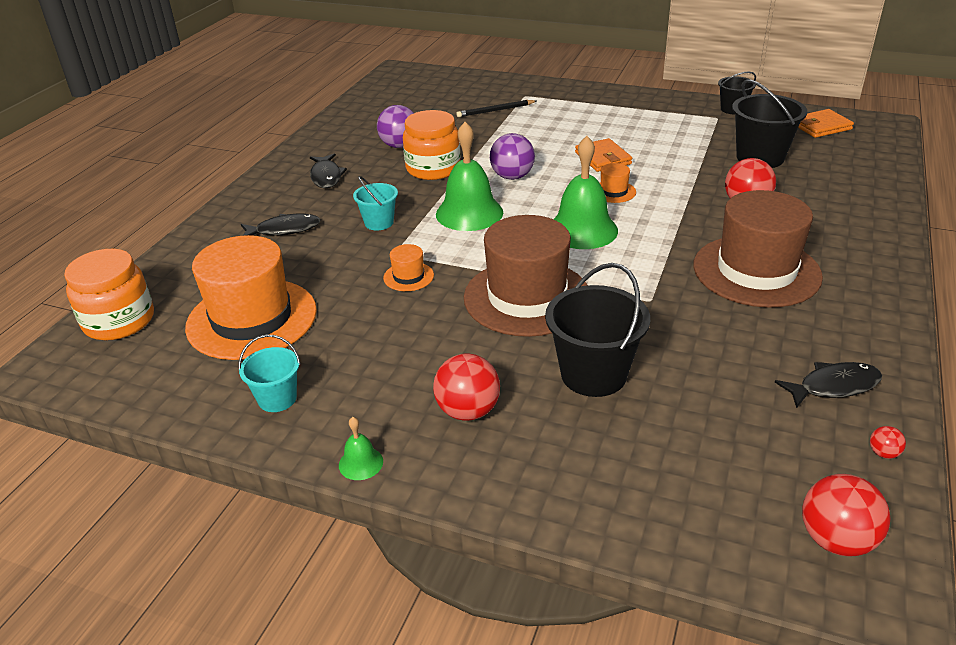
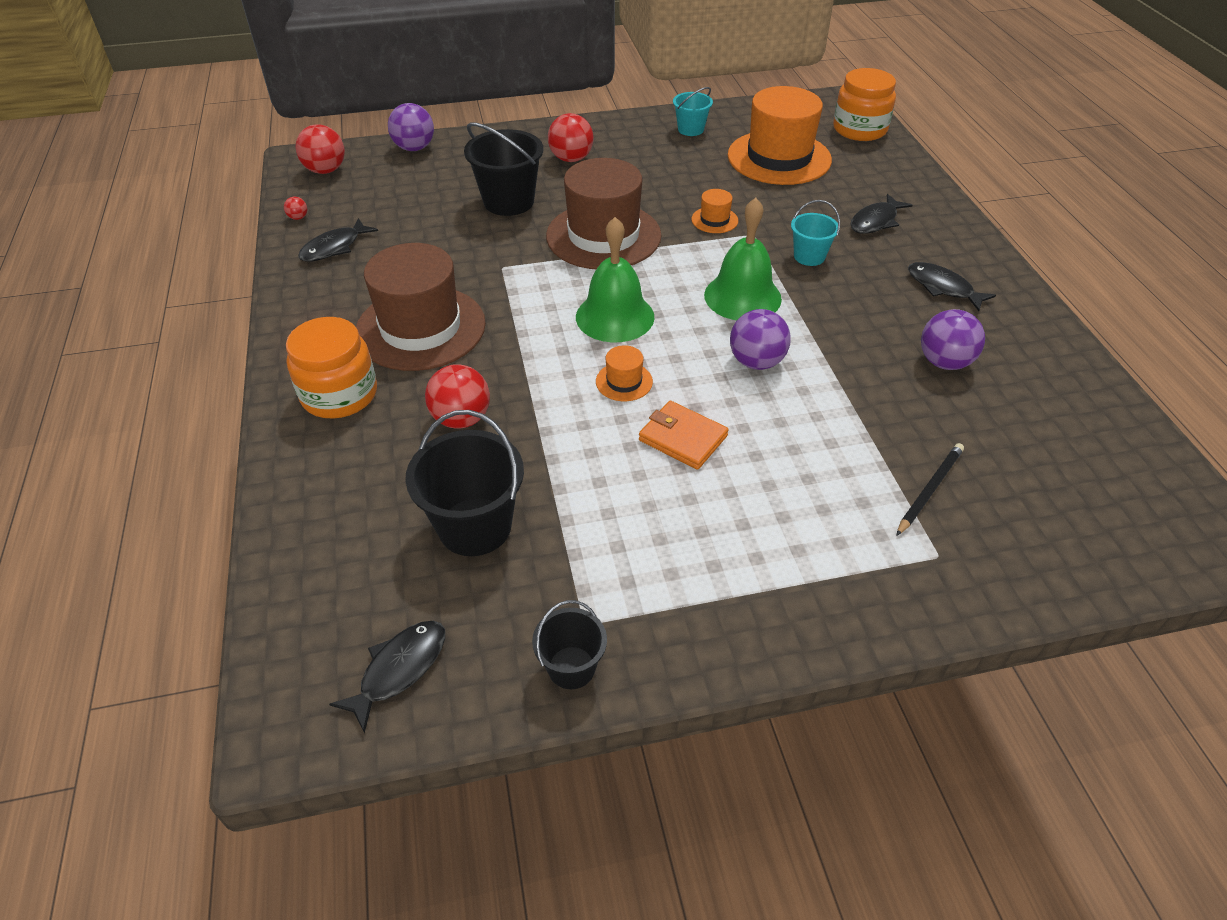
camera: 145 degrees right, 10 degrees up
(361, 463) = (604, 122): green bell -> none
(433, 168) = (855, 340): orange jar -> orange jar (339, 394)
(674, 532) = (414, 148): none -> purple ball
(821, 126) = (399, 670): orange wallet -> black fish

